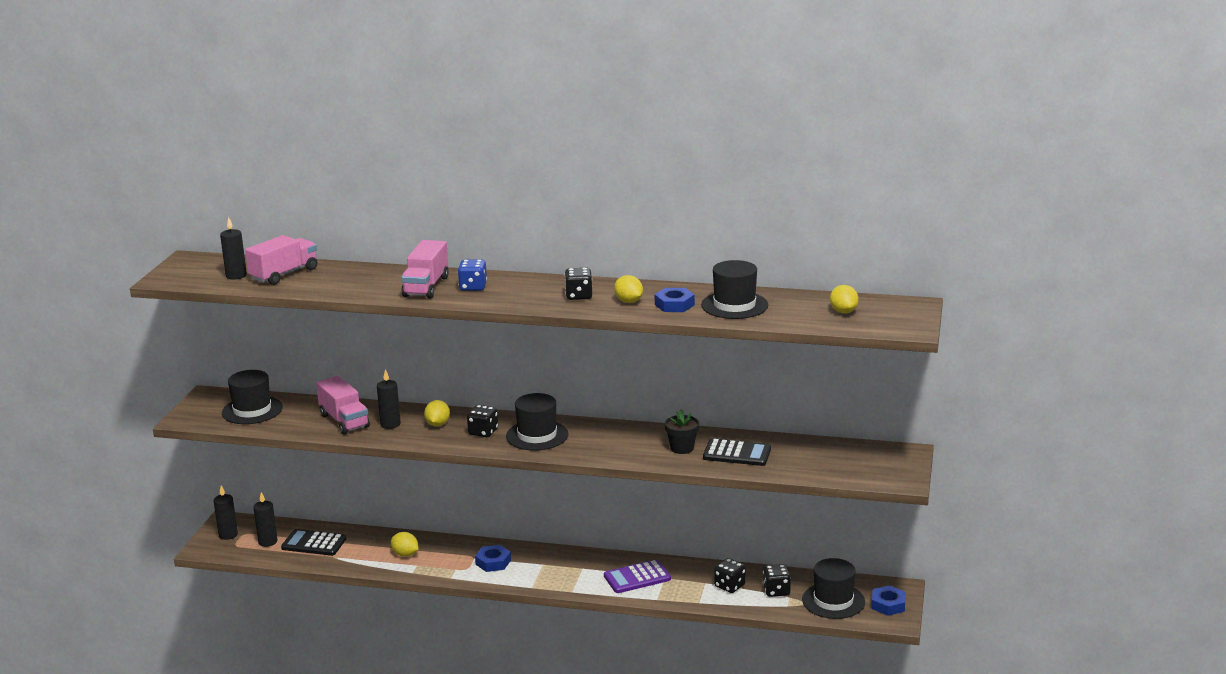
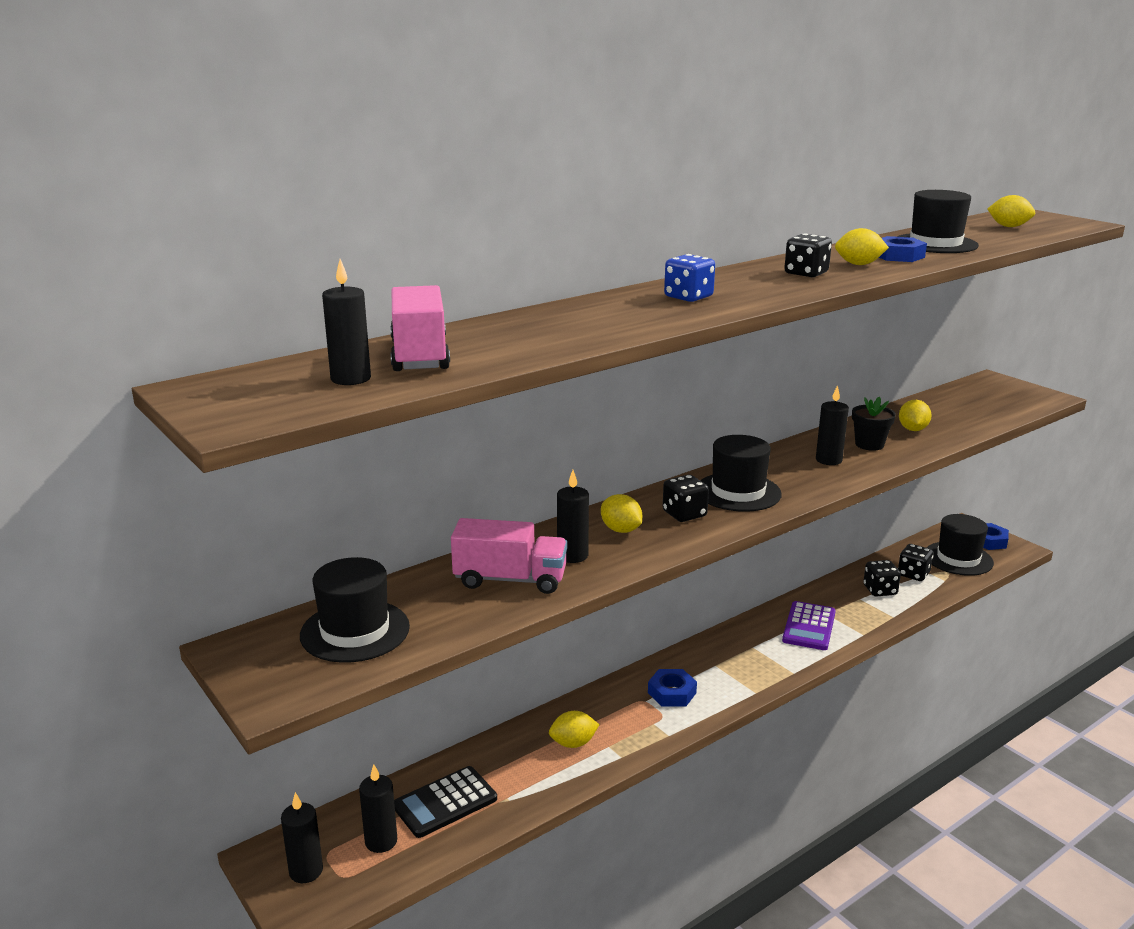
camera: 50 degrees left, 0 degrees up
(426, 287) = (640, 311): pink truck -> none
(632, 444) = (828, 460): none -> black candle
(737, 453) = (912, 429): black calculator -> yellow lemon

